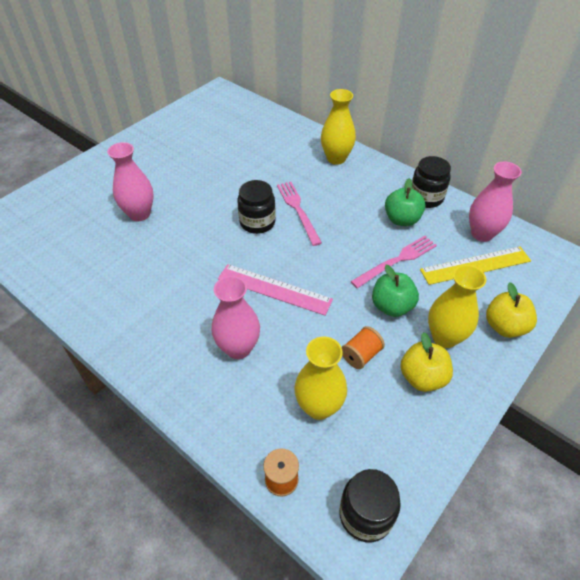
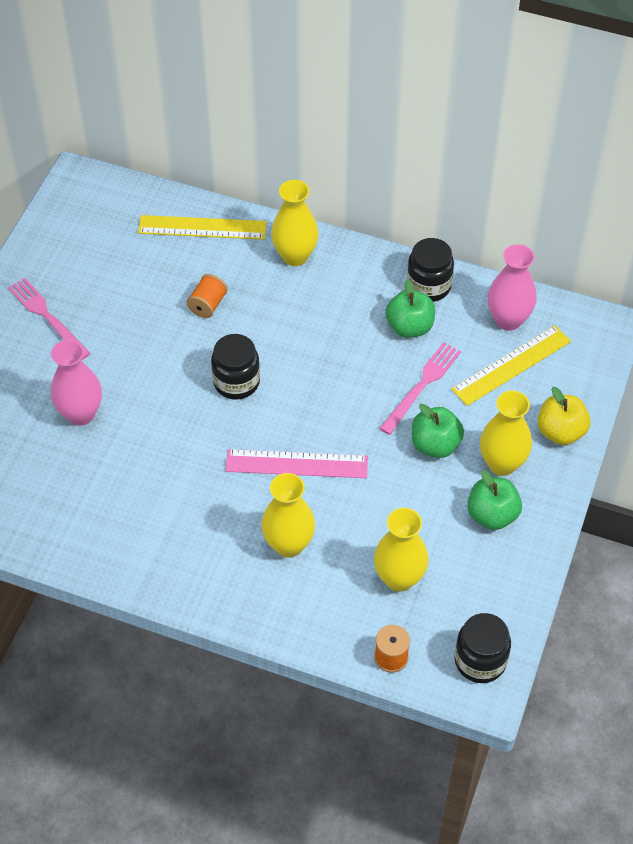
camera: 20 degrees left, 5 degrees up
(238, 348) = (288, 544): pink vase -> yellow vase
(281, 130) = (202, 228): none -> yellow ruler
(298, 210) = (279, 350): pink fork -> pink fork (47, 316)
(361, 355) = (421, 511): orange spool -> orange spool (207, 305)
(422, 377) = (492, 515): yellow apple -> green apple

